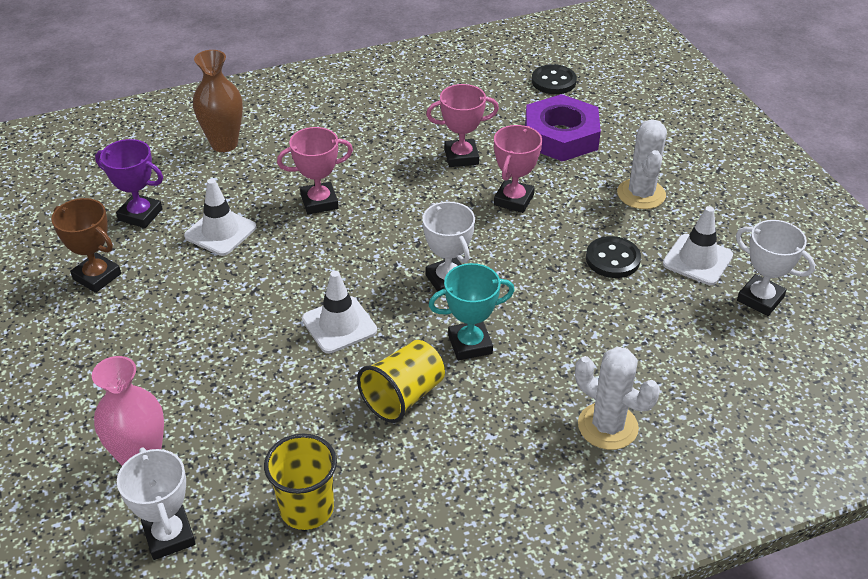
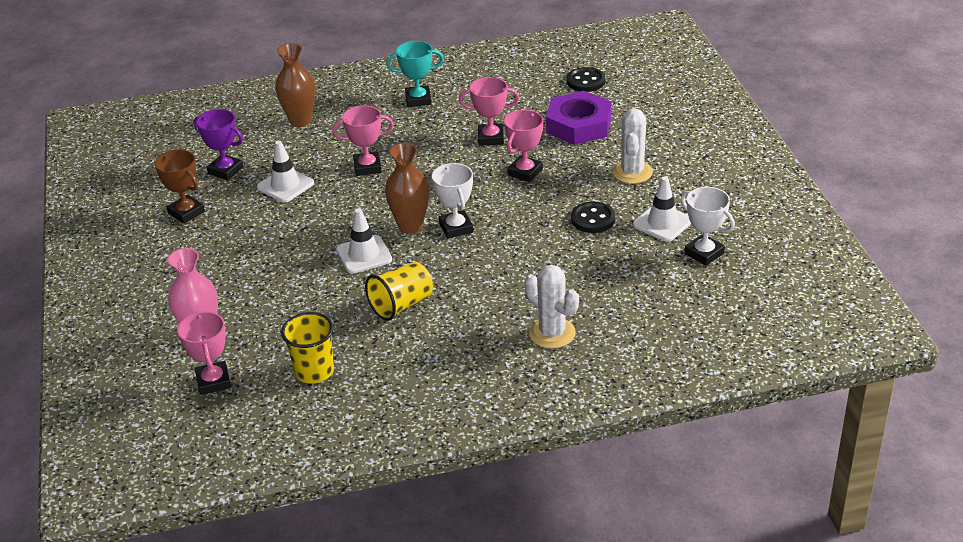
camera: 10 degrees right, 5 degrees down
(169, 536) = (213, 381): white trophy -> pink trophy
(390, 280) = (410, 226): none -> brown vase
(470, 344) = (461, 273): turquoise trophy -> turquoise trophy (418, 99)

